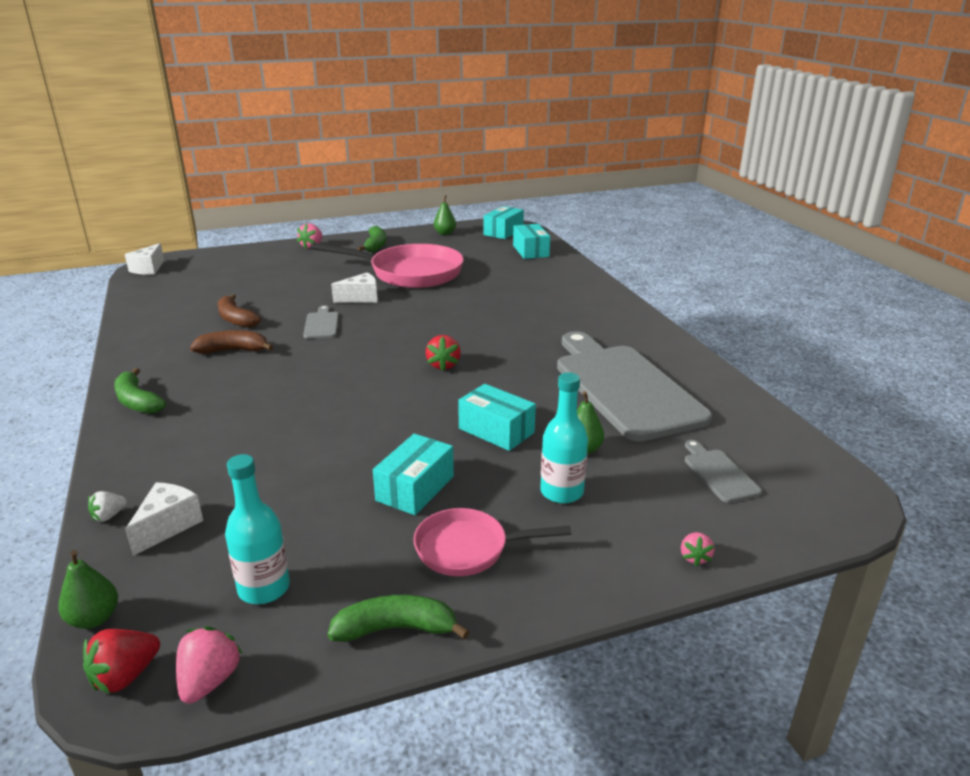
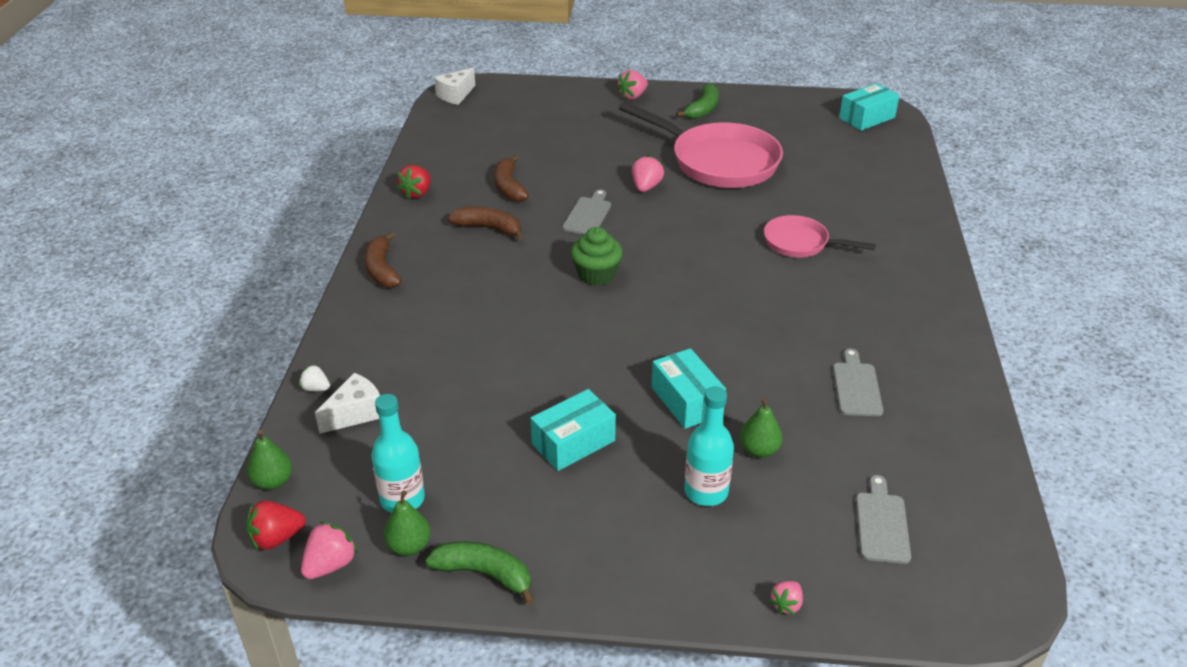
camera: 25 degrees right, 10 degrees up
(109, 516) = (316, 388): white strawberry -> white strawberry turned 45 degrees clockwise
(137, 402) = (382, 269): green banana -> brown banana
(355, 362) = (596, 275): none -> green cupcake
(361, 298) = (646, 187): white cheese -> pink strawberry
(443, 365) = (681, 303): red strawberry -> red strawberry (417, 193)
(445, 233) = (794, 106): green pear -> green pear (409, 546)
(468, 548) = (584, 521): pink pan -> pink pan (800, 243)
(530, 251) = (881, 157): turquoise box -> none
(624, 387) = (856, 386): grey cutting board -> grey cutting board, size x0.40

